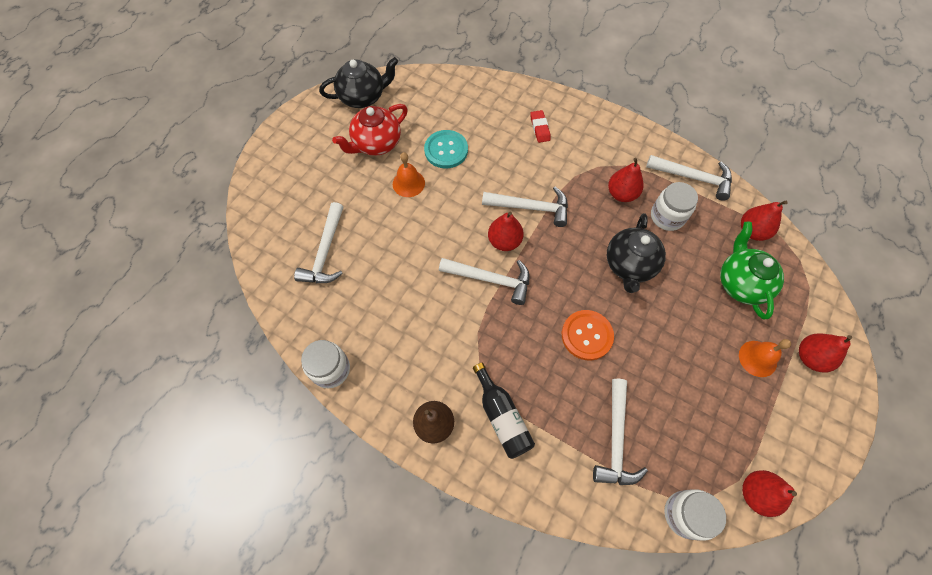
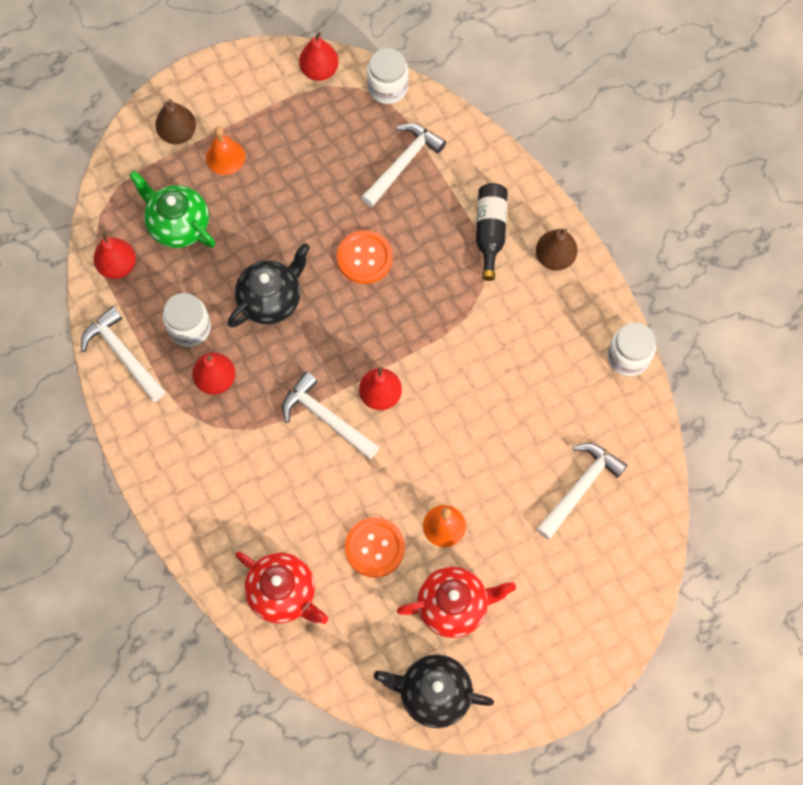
camera: 150 degrees left, 5 degrees up
(446, 150) = (374, 548): turquoise button -> orange button
(485, 102) = (283, 593): none -> red teapot
(490, 279) = (421, 361): white hammer -> none
(540, 128) = (243, 516): red eraser -> none
(740, 283) = (178, 225): green teapot -> green teapot turned 105 degrees clockwise
(810, 357) = (178, 133): red pear -> brown pear

